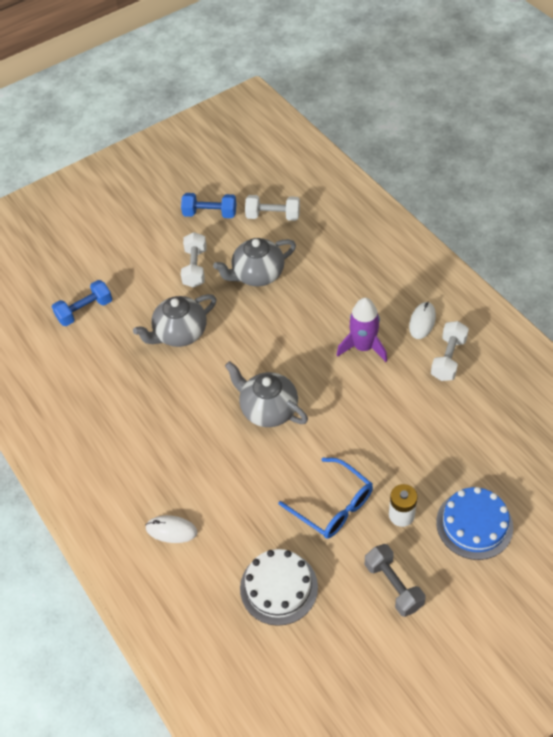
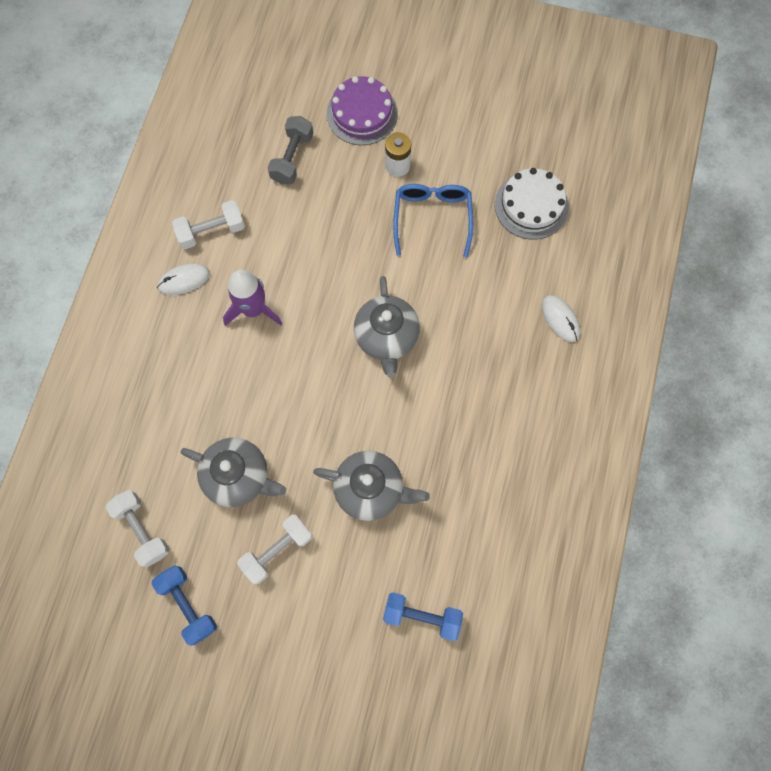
camera: 135 degrees left, 20 degrees up
(393, 586) = (459, 133): grey dumbbell -> grey dumbbell (292, 158)
(474, 524) = (362, 113): blue cake -> purple cake

